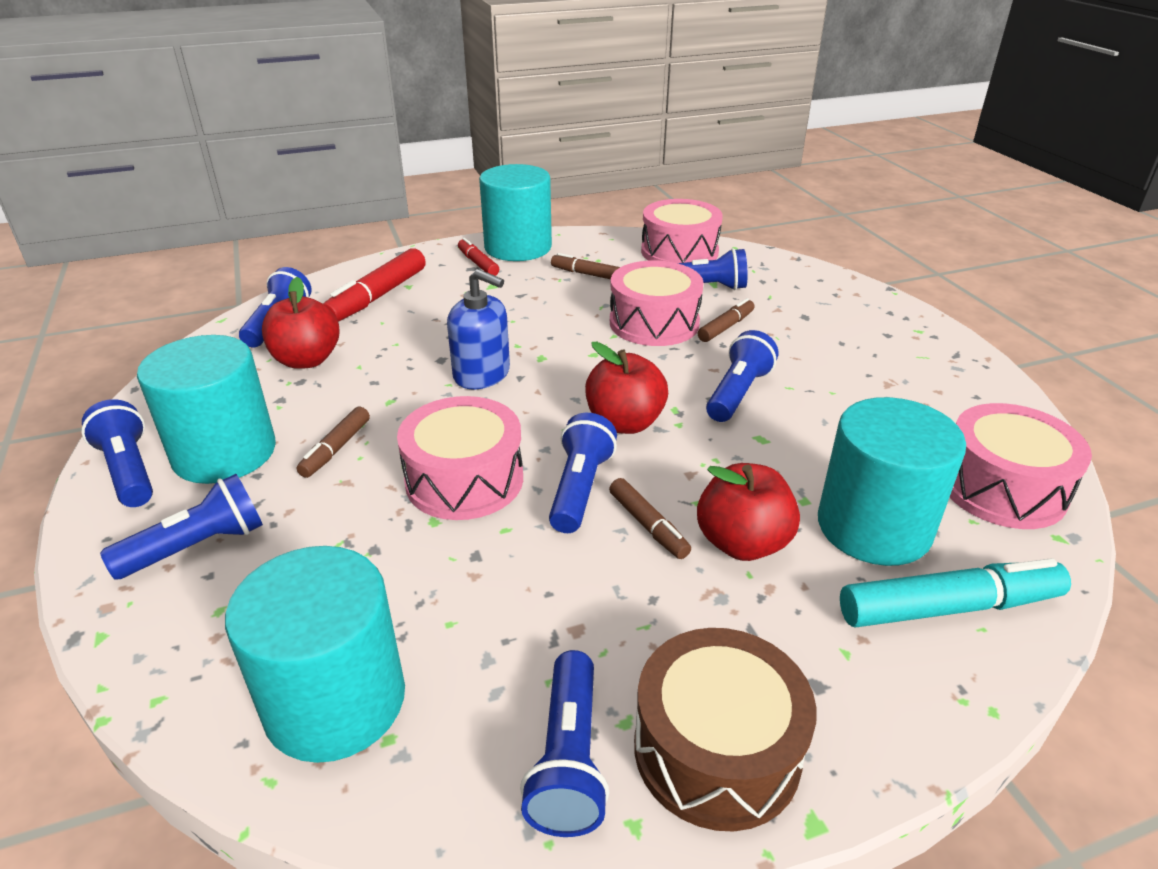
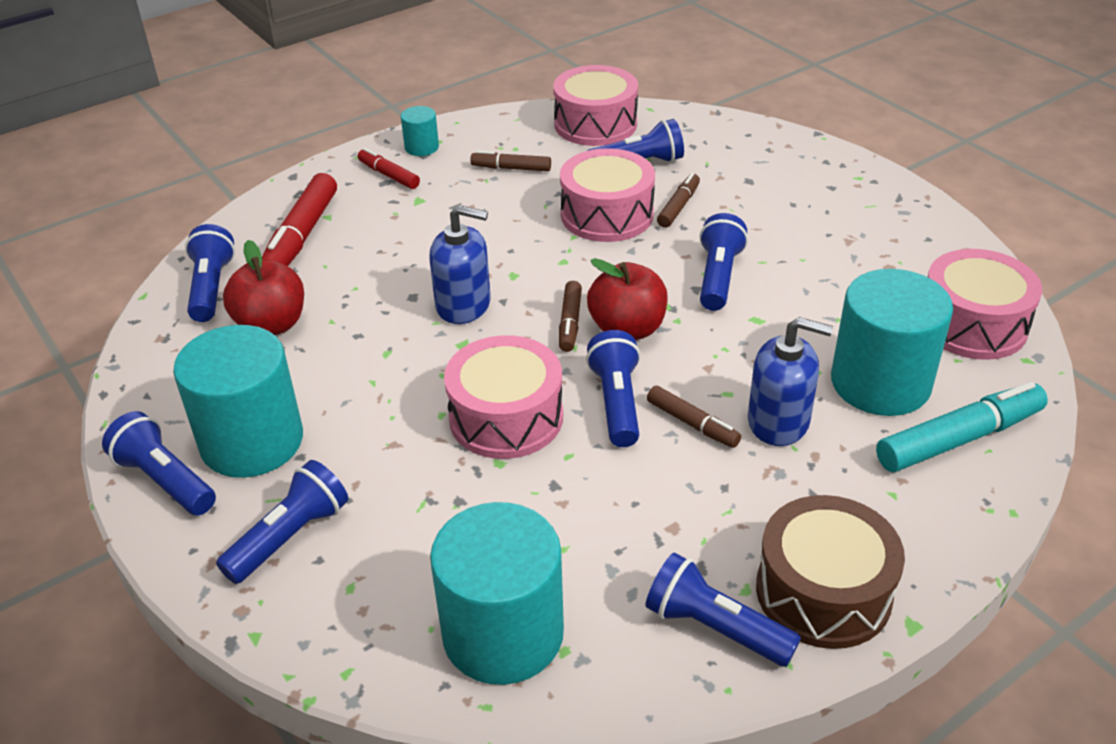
camera: 15 degrees left, 5 degrees up
(336, 449) = (363, 413): brown marker -> brown marker (570, 323)
(518, 247) = (421, 147): turquoise cylinder -> turquoise cylinder, size x0.46
(569, 759) = (715, 628): blue flashlight -> blue flashlight turned 135 degrees clockwise
(742, 543) = (778, 421): red apple -> blue soap dispenser

